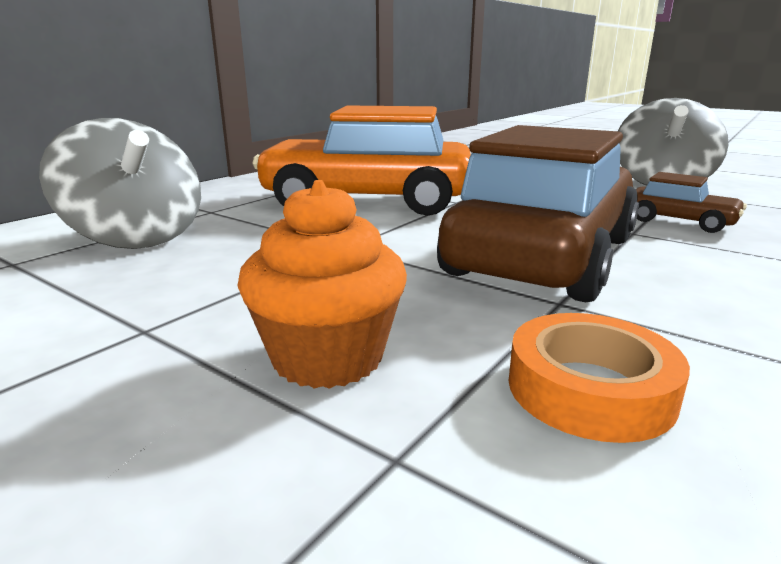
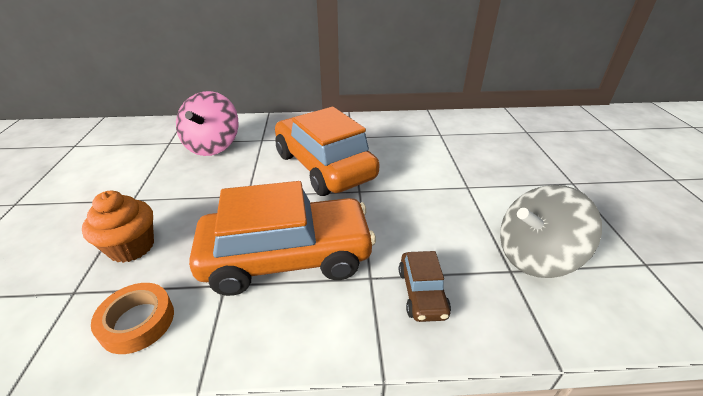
camera: 50 degrees right, 15 degrees up
(136, 237) = (213, 146): grey spinning top -> pink spinning top
(543, 256) = (287, 257): brown car -> orange car

